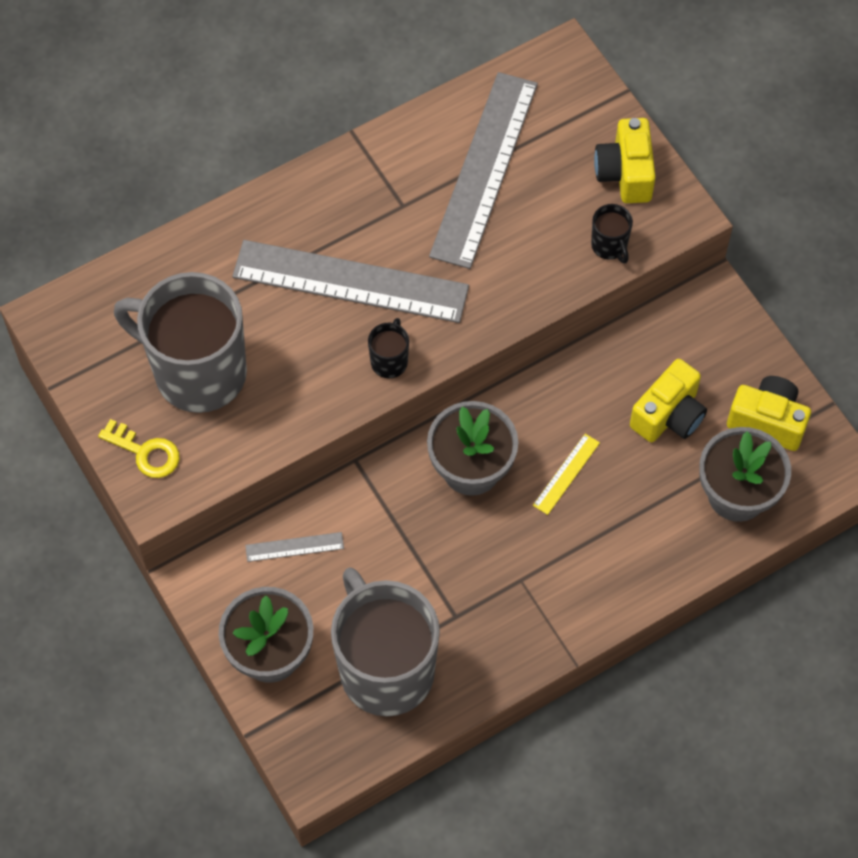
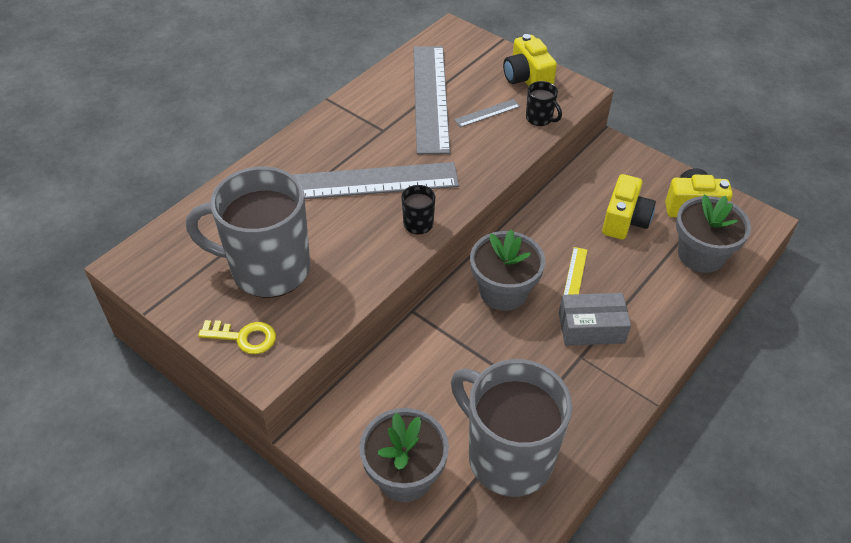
camera: 20 degrees left, 15 degrees down
(294, 547) = (390, 386): grey ruler -> grey ruler (487, 113)
(551, 548) = (591, 328): none -> grey box

